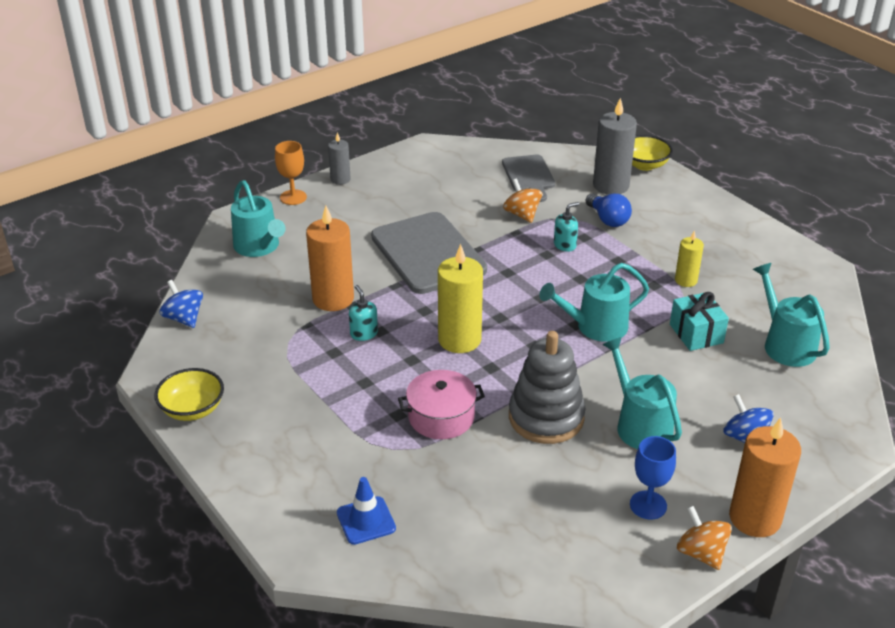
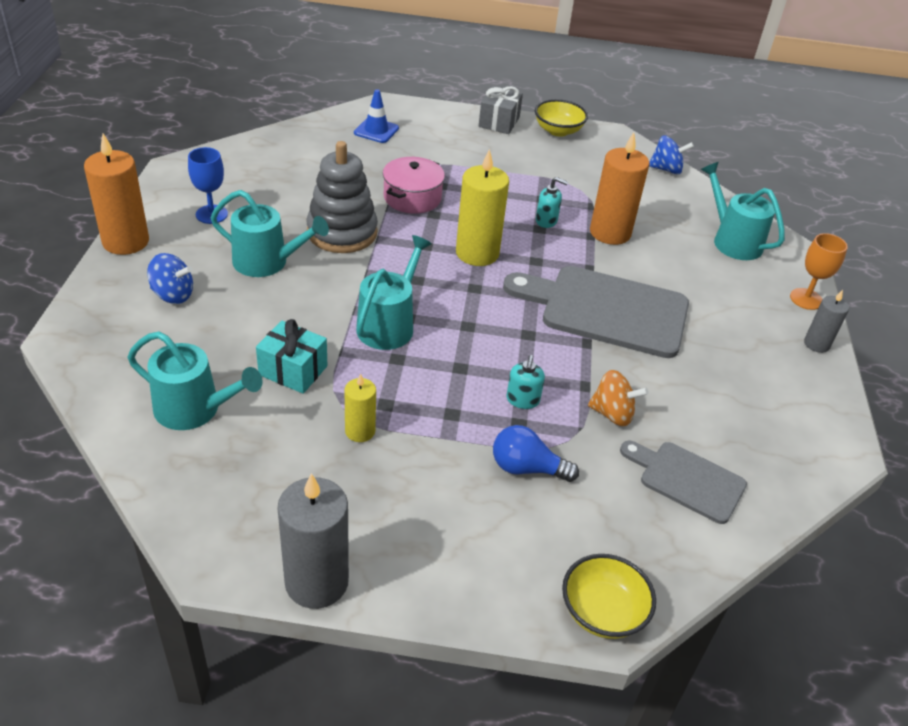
camera: 130 degrees right, 5 degrees up
(227, 454) = (499, 122): none -> grey gift
(259, 247) = (733, 241): turquoise watering can -> turquoise watering can turned 45 degrees clockwise
(611, 185) = (590, 532): grey candle -> grey candle (316, 582)
(701, 553) = (151, 205): orange spinning top -> none

